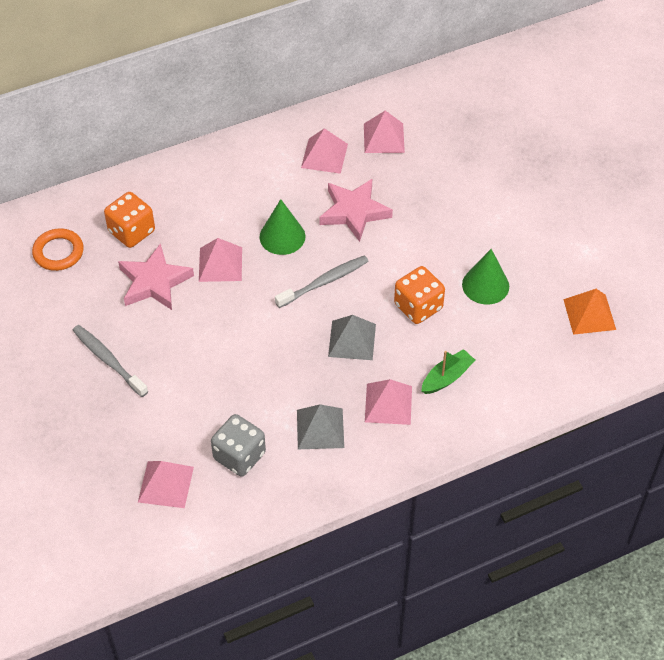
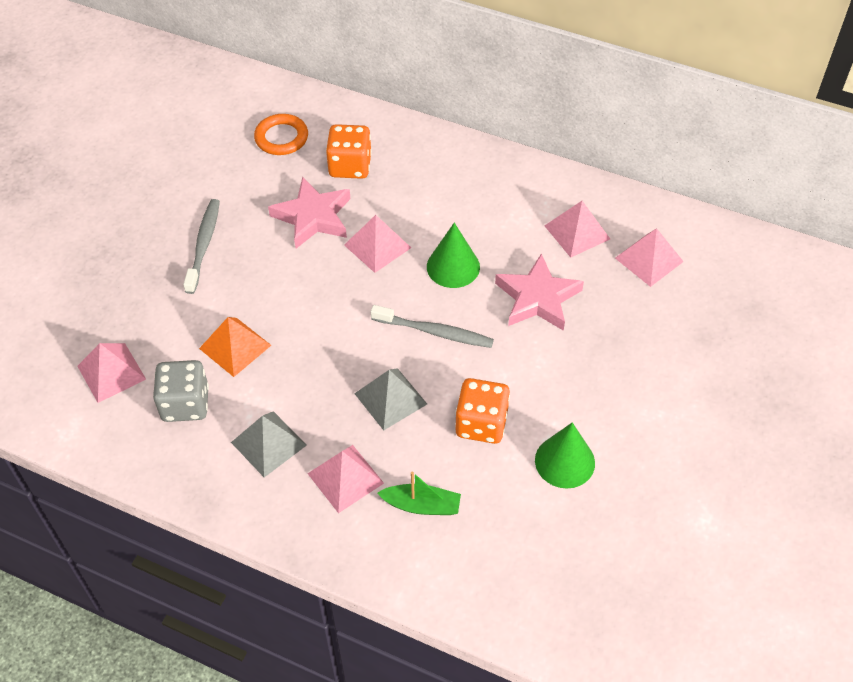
camera: 50 degrees right, 0 degrees up
(589, 314) = (625, 580): orange pyramid -> orange pyramid (235, 347)

